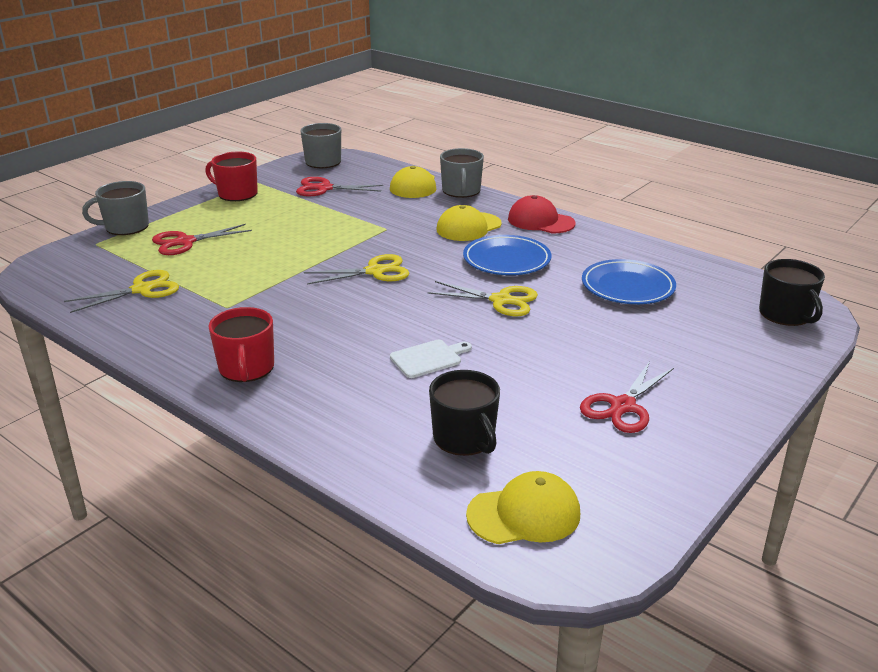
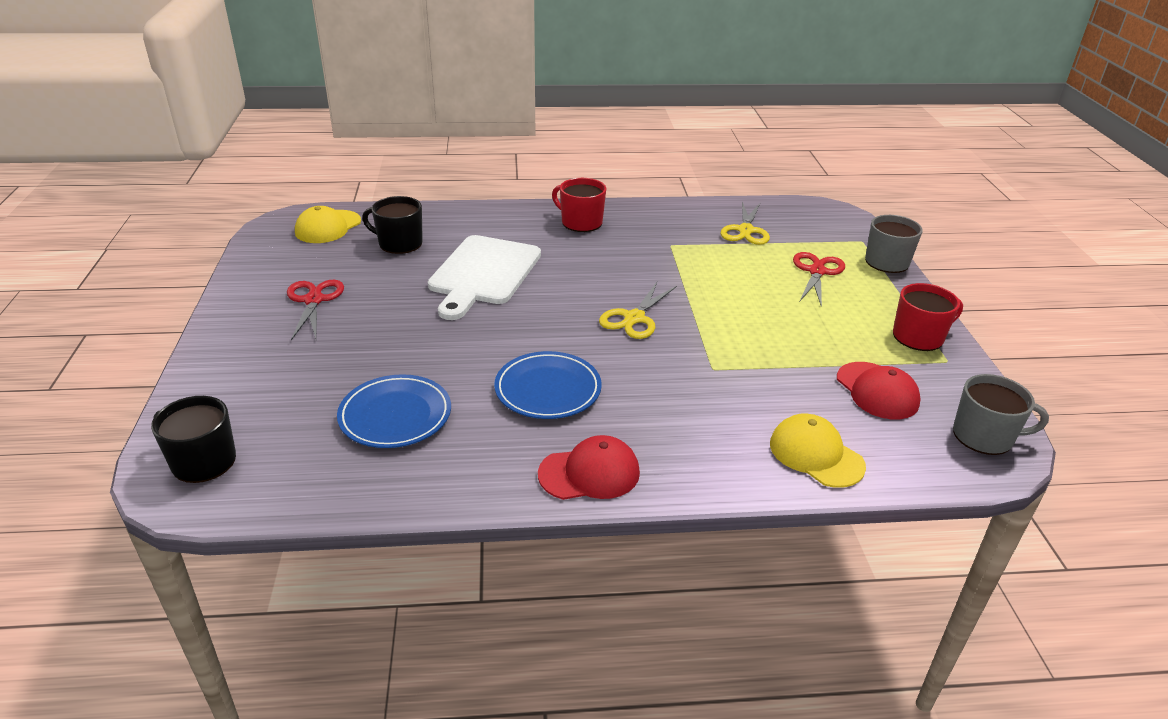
camera: 135 degrees right, 5 degrees up
(324, 188) = (877, 391): red scissors -> red cap
(428, 358) = (483, 273): white cutting board -> white cutting board, size x2.16
(461, 191) = (753, 478): grey mug -> none
(468, 227) = (647, 416): yellow cap -> none
(501, 300) = (494, 341): yellow scissors -> none

